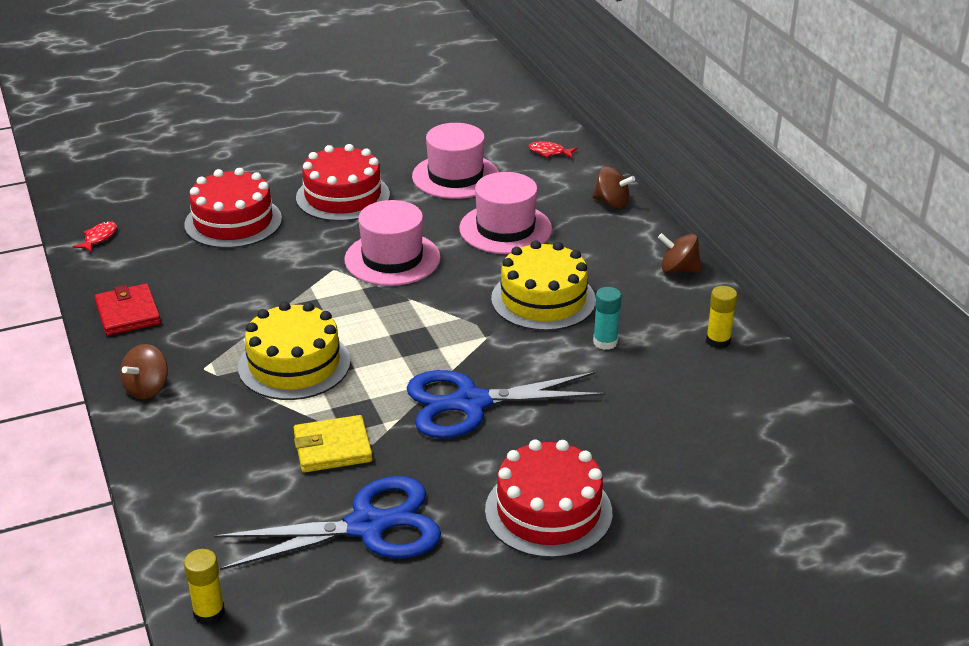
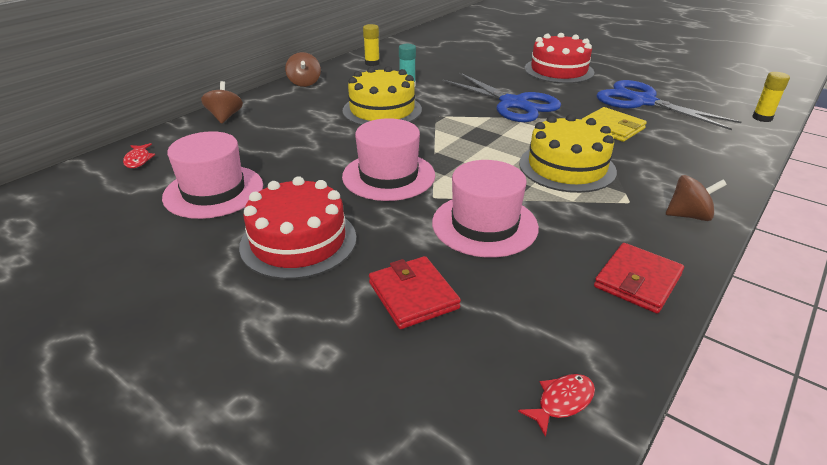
camera: 120 degrees left, 0 degrees up
(99, 238) = (562, 402): red fish -> red fish turned 150 degrees clockwise
(233, 222) = (413, 295): red cake -> red wallet
(505, 229) = (297, 144): pink hat -> pink hat (484, 225)

